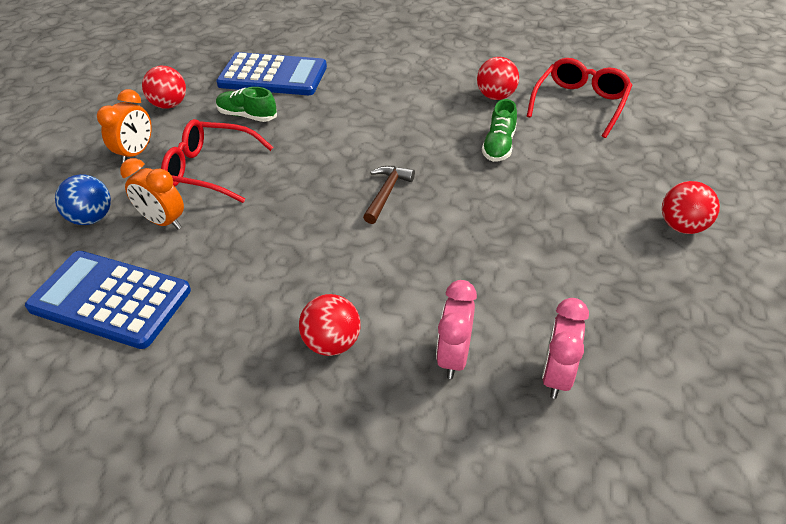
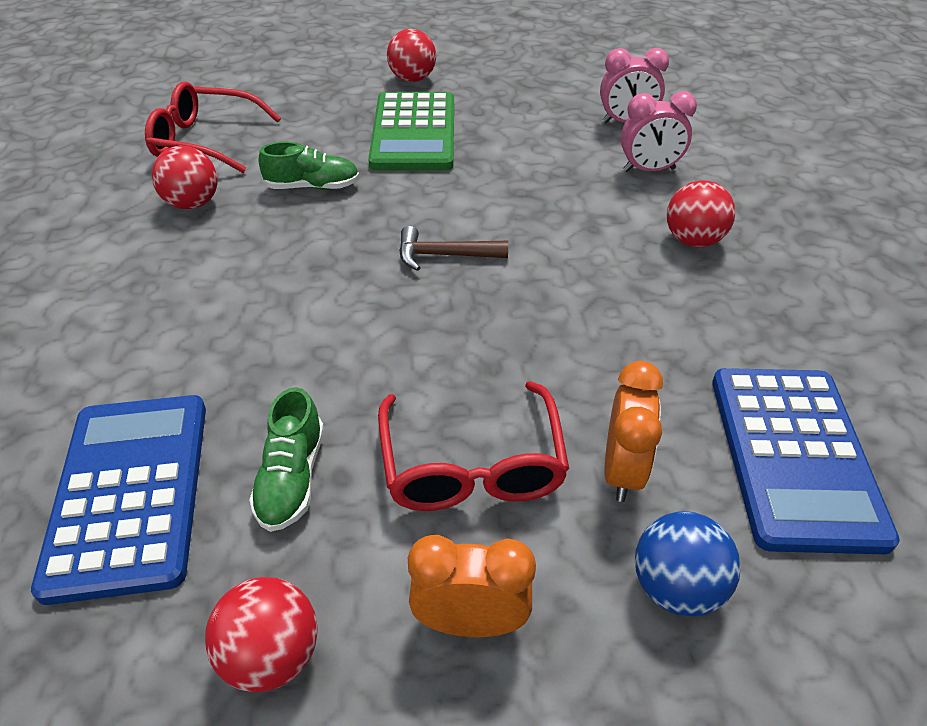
camera: 110 degrees left, 0 degrees up
(569, 208) = (413, 133): none -> green calculator

